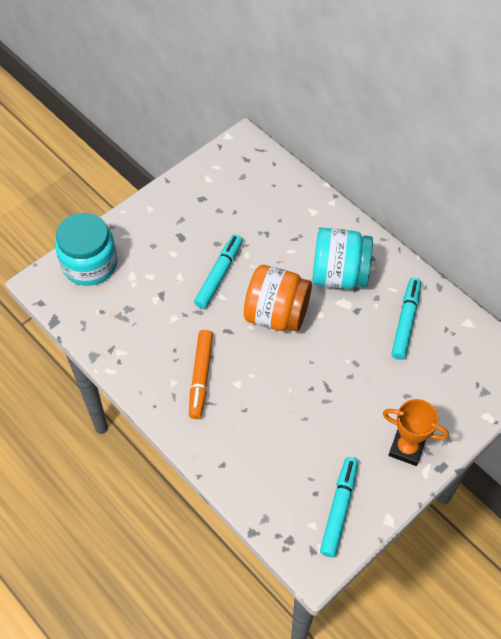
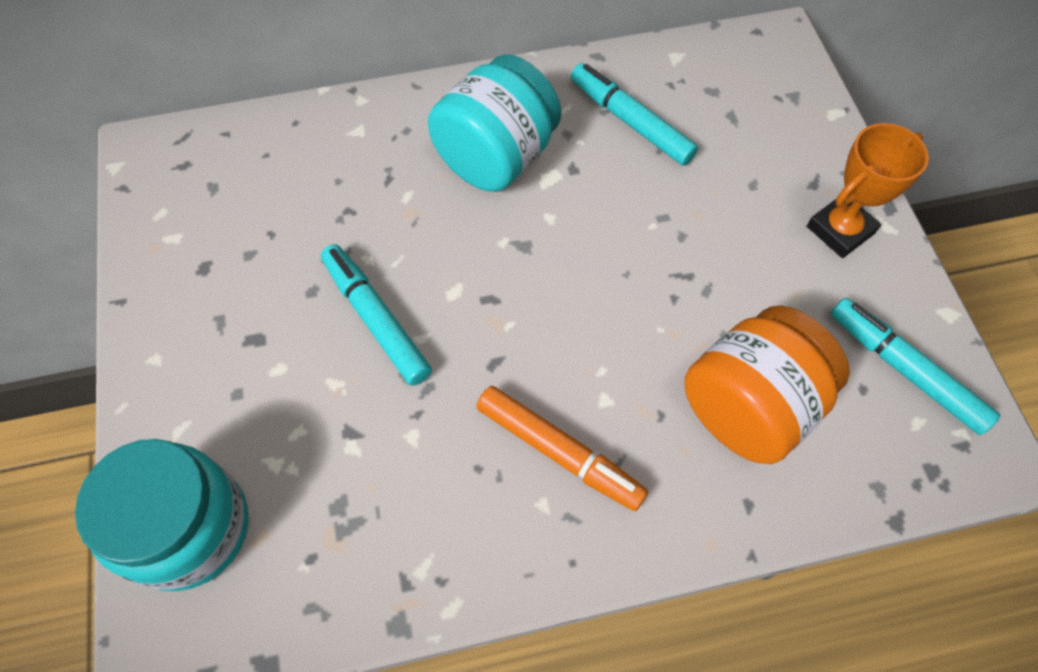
camera: 60 degrees left, 5 degrees up
(276, 314) = (511, 276): orange jar -> orange jar (749, 406)

